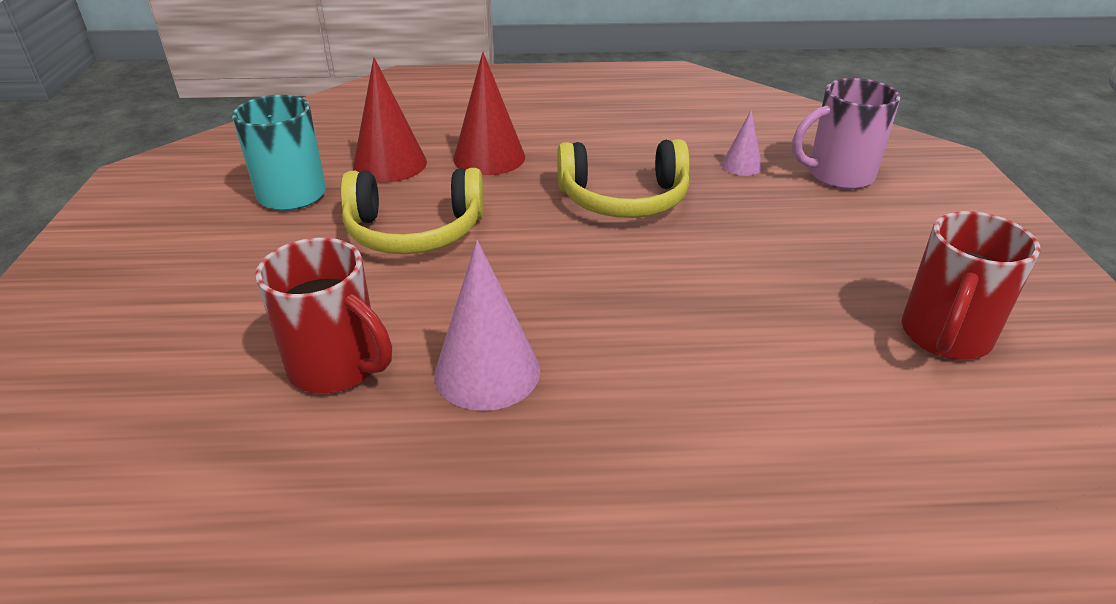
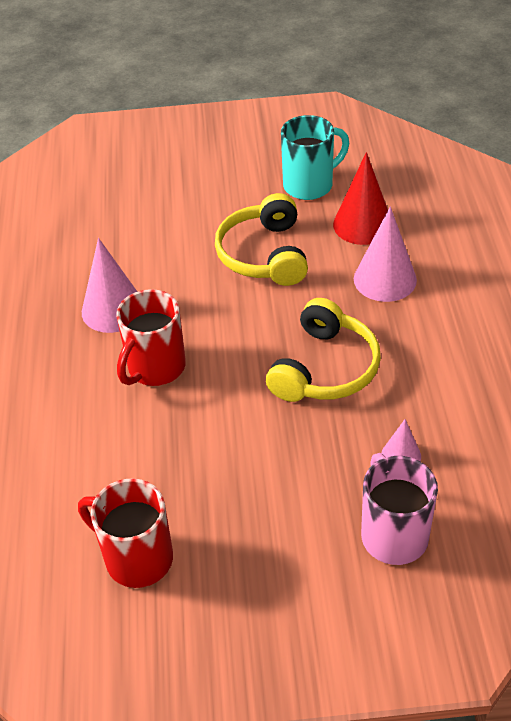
camera: 90 degrees right, 10 degrees up
(337, 367) = (121, 248): red mug -> red mug (155, 368)
(489, 157) = (385, 279): red cone -> pink cone
(624, 199) = (325, 368): yellow headphones -> yellow headphones turned 150 degrees counterclockwise

